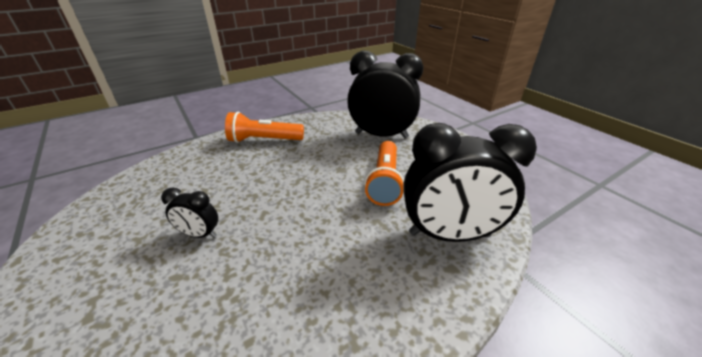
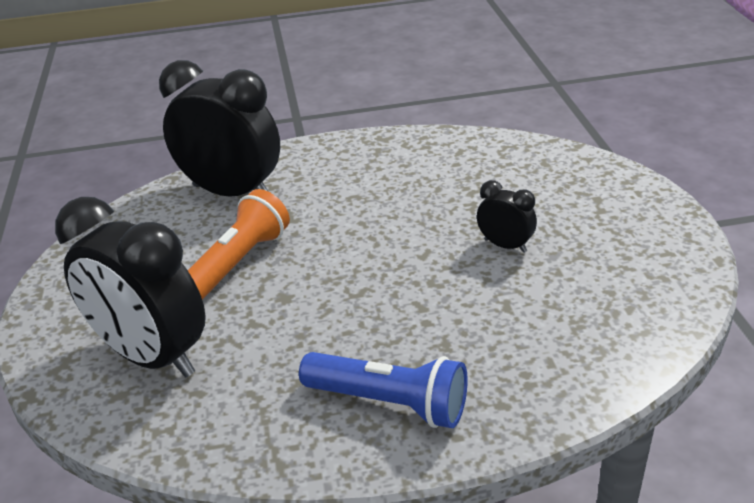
camera: 155 degrees left, 0 degrees up
(264, 140) = (389, 403): orange flashlight -> blue flashlight

